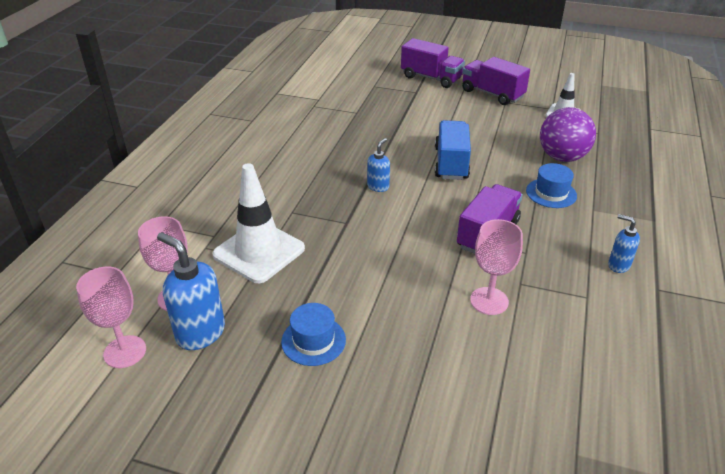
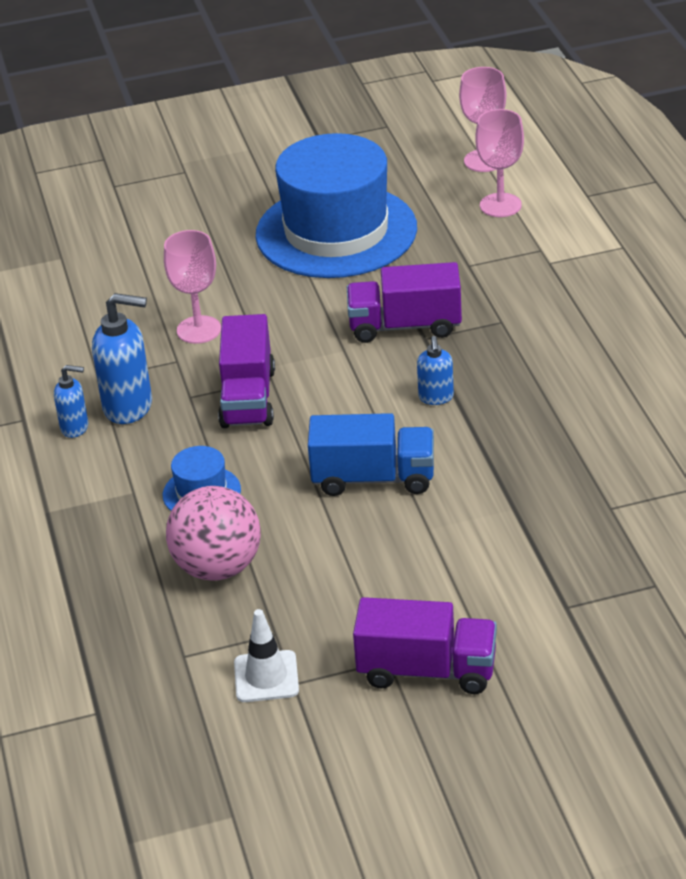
camera: 150 degrees right, 0 degrees up
(200, 333) = (441, 195): blue soap dispenser -> blue soap dispenser (129, 407)
(259, 252) = (480, 270): white traffic cone -> none
(313, 340) = (336, 232): blue hat -> blue hat, size x2.40
(431, 78) = (577, 661): purple truck -> purple truck (405, 326)
(451, 163) = (373, 478): blue truck -> blue truck turned 60 degrees counterclockwise
(562, 157) = (218, 567): purple ball -> pink ball

